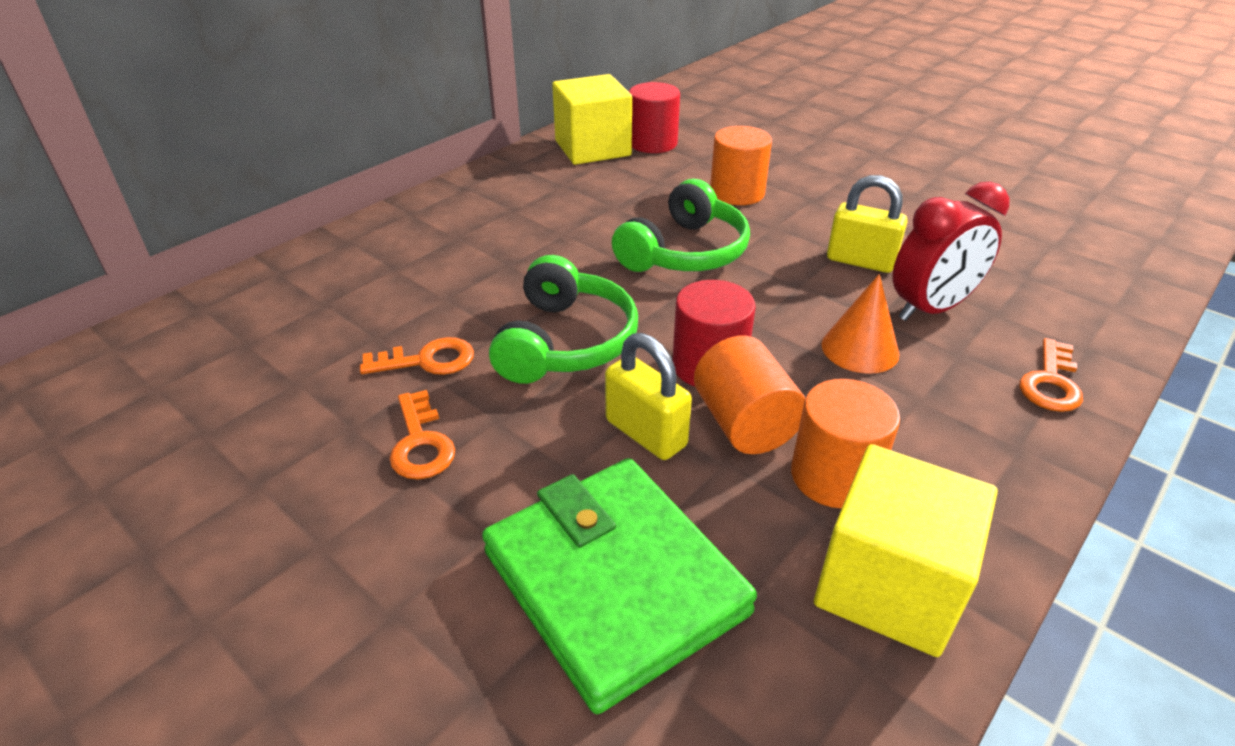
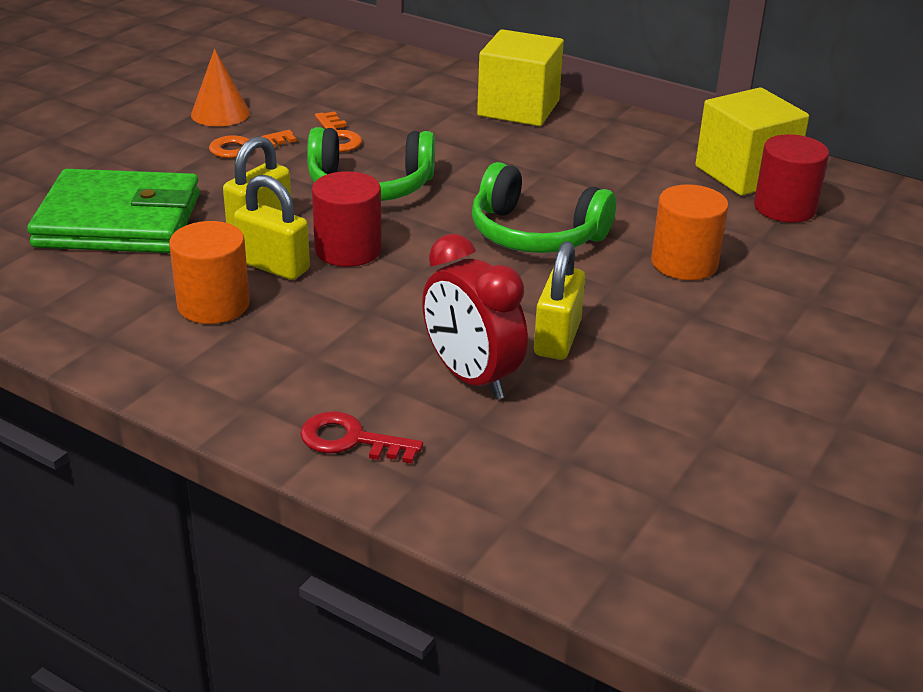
camera: 80 degrees right, 5 degrees down
(614, 582) = (119, 221): green wallet -> green wallet turned 45 degrees clockwise
(744, 424) = (273, 266): orange cylinder -> yellow padlock
(860, 349) = (388, 327): orange cone -> orange cone (220, 113)
(888, 585) = (104, 321): yellow cube -> yellow cube (518, 108)
(1051, 382) = (351, 440): orange key -> red key

